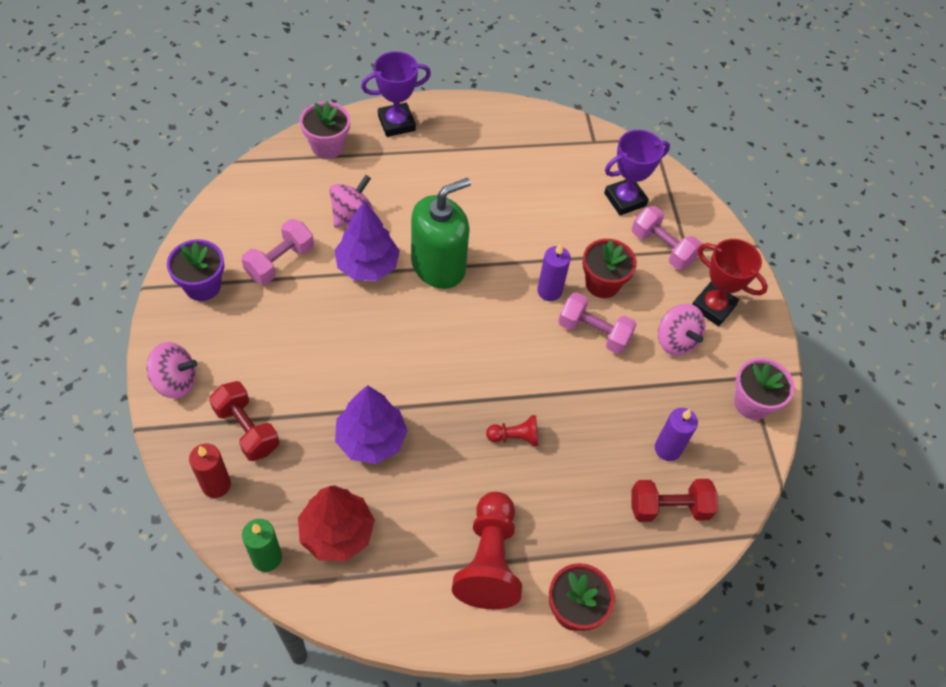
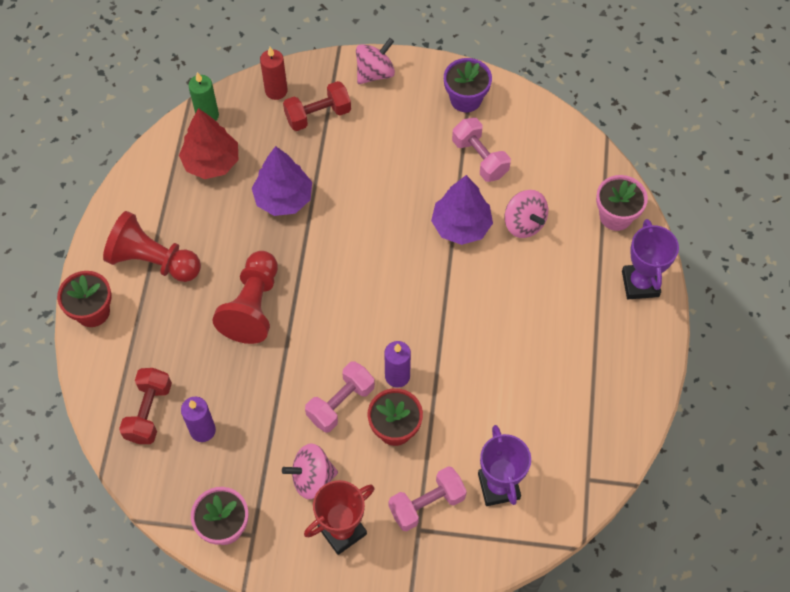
camera: 110 degrees right, 5 degrees up
(175, 381) = (375, 73): pink spinning top -> pink spinning top turned 150 degrees counterclockwise
(438, 266) = (448, 285): green soap dispenser -> none
(515, 437) = (253, 306): red pawn -> red pawn, size x2.02

